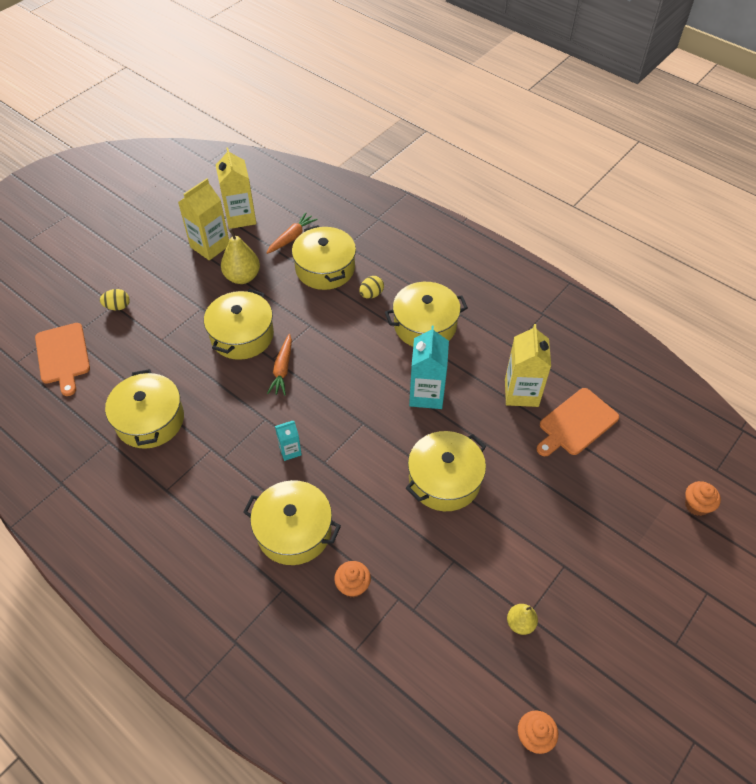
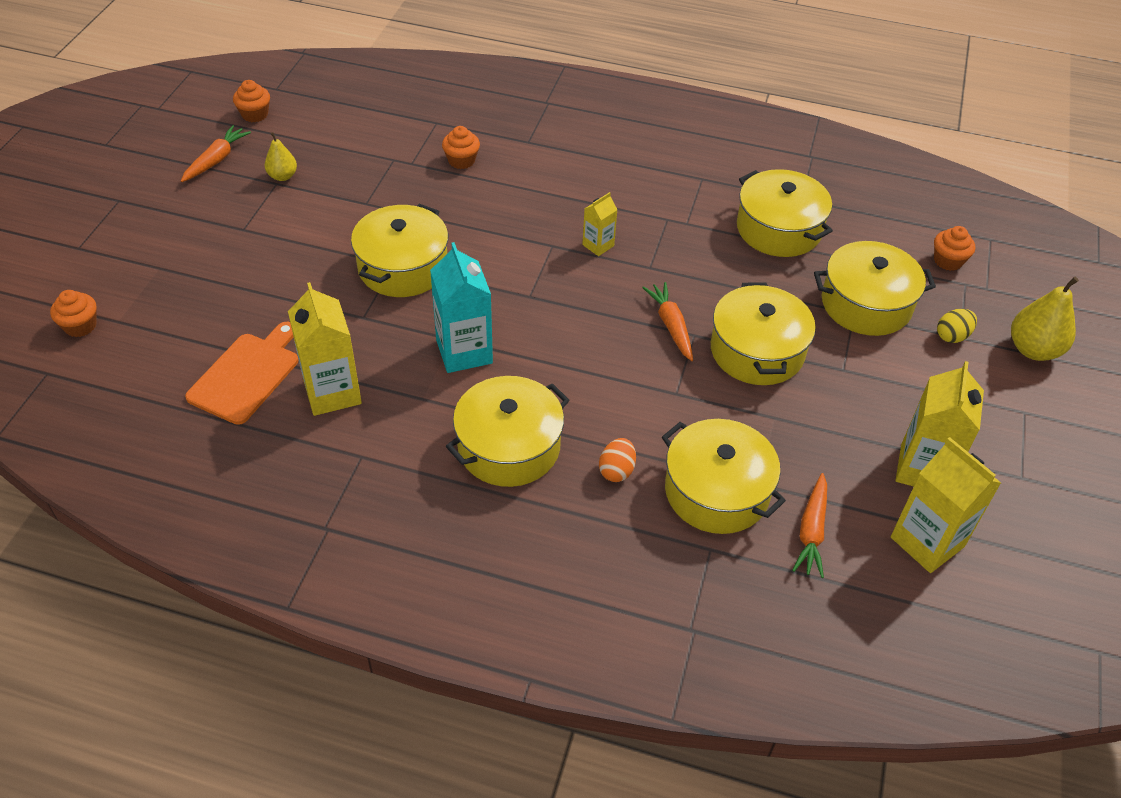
camera: 155 degrees right, 5 degrees down
(63, 356) = (948, 261): orange cutting board -> orange cupcake
(242, 277) = (829, 434): yellow pear -> yellow pear (1033, 349)
(290, 450) = (598, 245): turquoise carton -> yellow carton
(294, 531) = (545, 182): yellow pot -> yellow pot (866, 304)
(371, 294) = (616, 470): yellow egg -> orange egg
(580, 671) = (216, 160): none -> orange carrot

